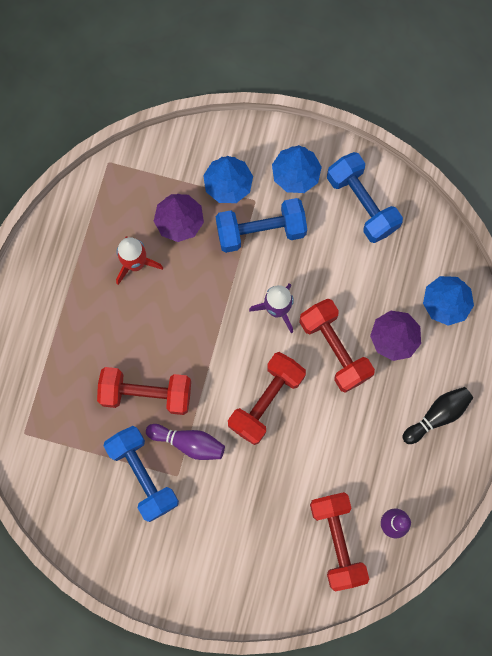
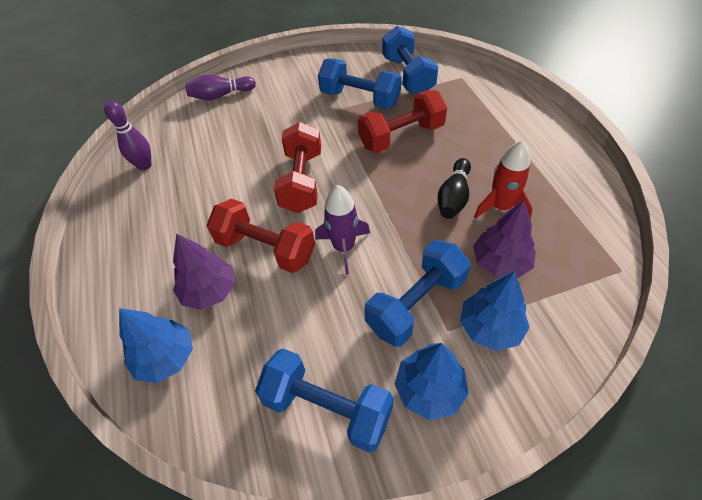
camera: 150 degrees right, 25 degrees down
(70, 476) = (408, 75): none -> blue dumbbell
(188, 443) = (343, 128): purple bowling pin -> purple bowling pin (220, 95)
(337, 541) = (186, 136): red dumbbell -> none
(437, 415) = (133, 254): black bowling pin -> black bowling pin (453, 197)

